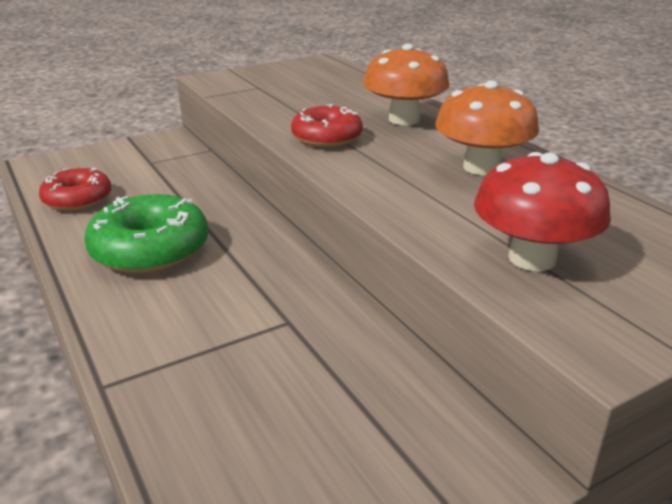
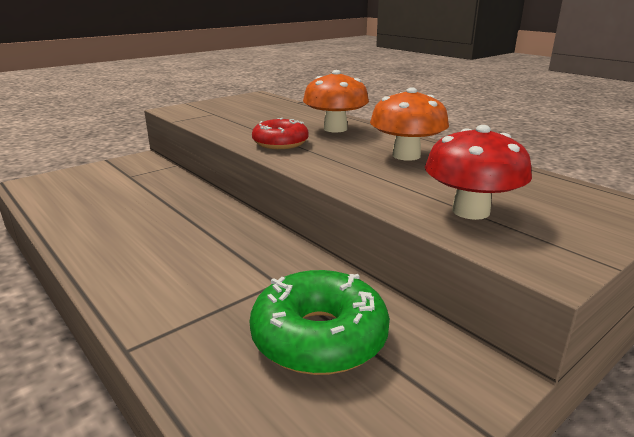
camera: 10 degrees left, 5 degrees down
(78, 199) = (72, 207): red donut -> none
(150, 250) = (145, 239): green donut -> green donut (319, 337)

